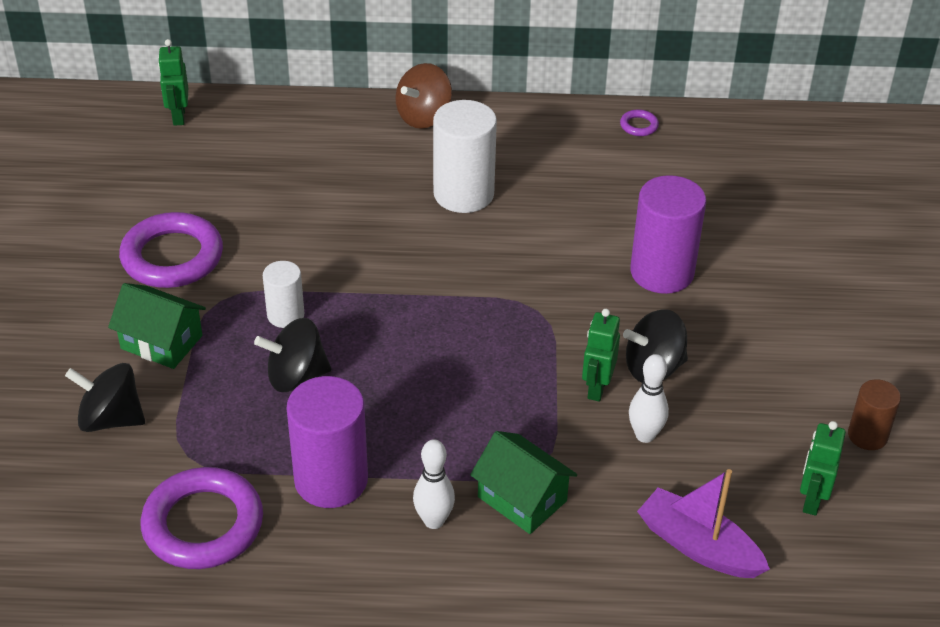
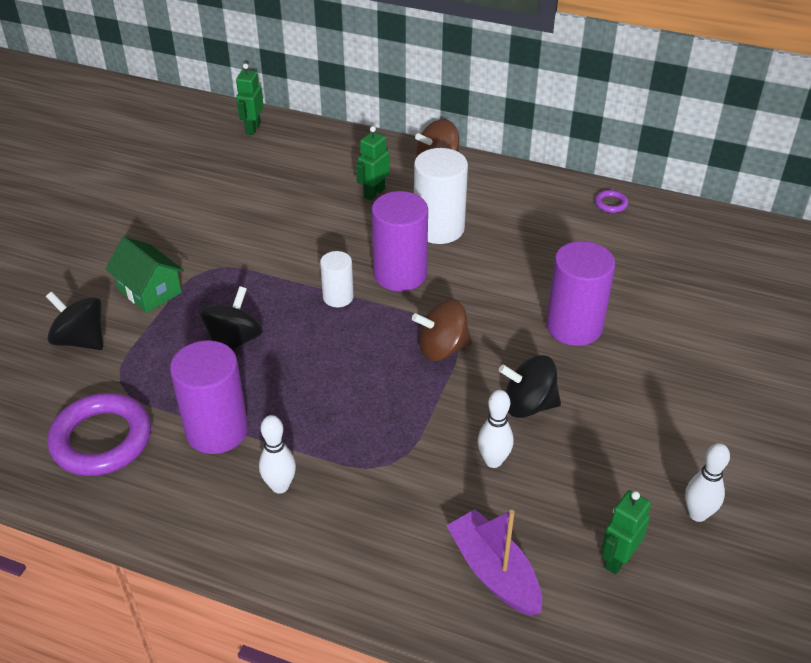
camera: 20 degrees right, 0 degrees up
(172, 257) = (192, 229): purple ring -> none
(285, 315) = (251, 291): white cylinder -> white cylinder (338, 297)
(296, 376) = (234, 341): black spinning top -> black spinning top turned 105 degrees clockwise
(446, 256) = (400, 274): none -> purple cylinder
(522, 499) = (361, 487): green house -> none
(534, 329) = (442, 348): none -> brown spinning top
(597, 388) = (471, 410): green robot -> green robot (374, 193)
(867, 435) = (697, 514): brown cylinder -> white bowling pin

